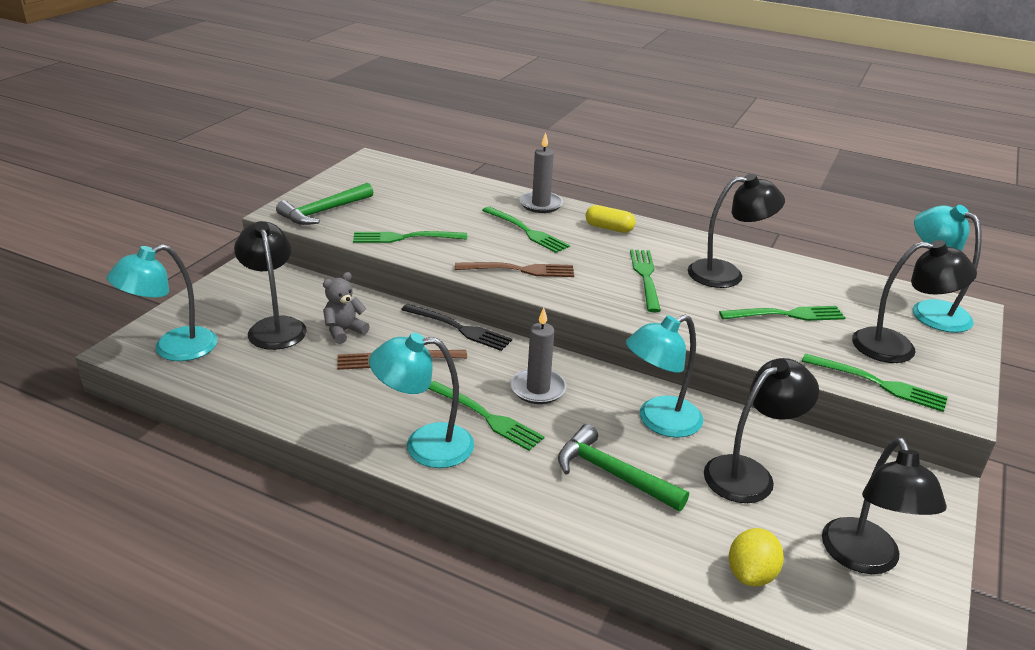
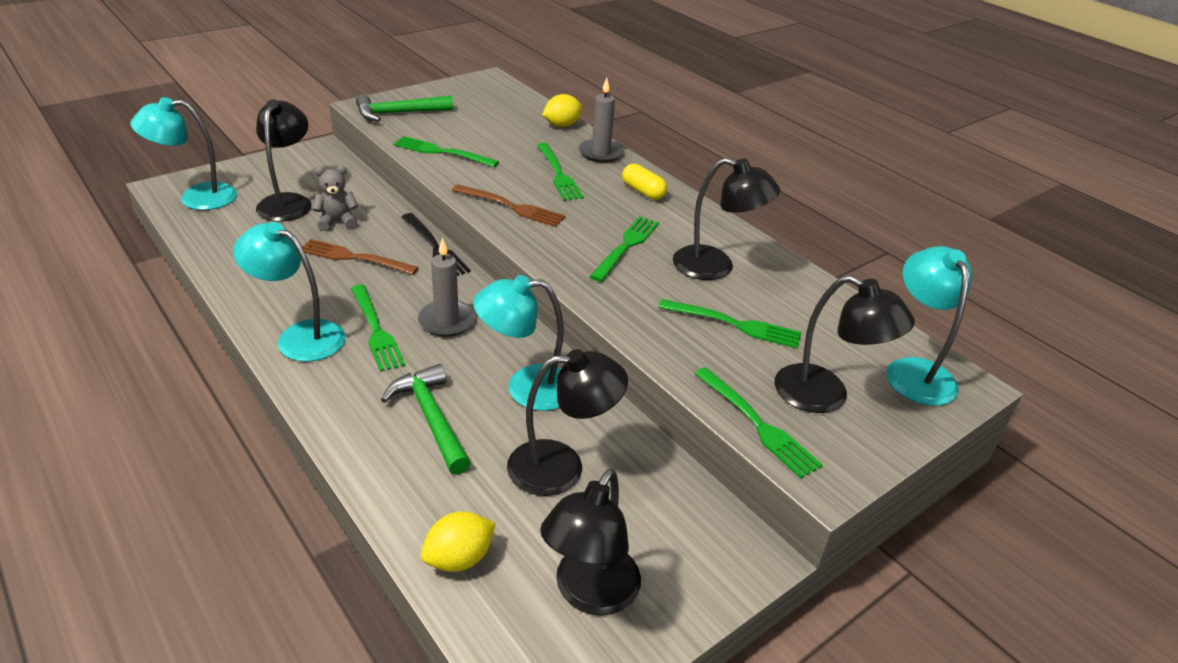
camera: 25 degrees right, 5 degrees up
(482, 188) = (562, 125): none -> yellow lemon

